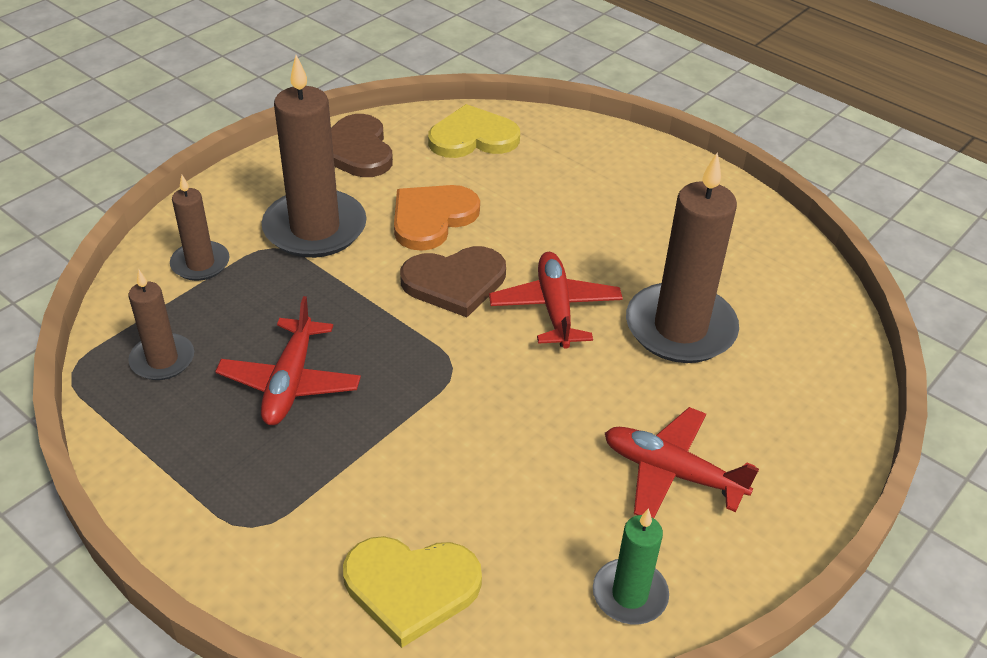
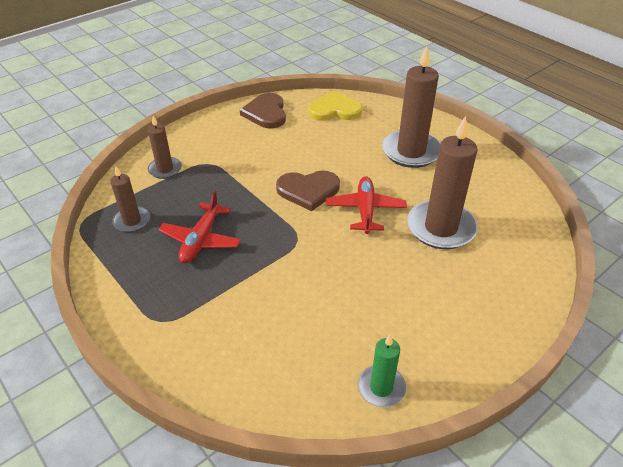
camera: 10 degrees right, 0 degrees up
(315, 228) = (233, 154): brown candle -> brown candle (411, 151)
(411, 587) = (247, 368): yellow heart -> none
(432, 218) = (302, 153): orange heart -> none
(671, 472) = (420, 314): red plane -> none

